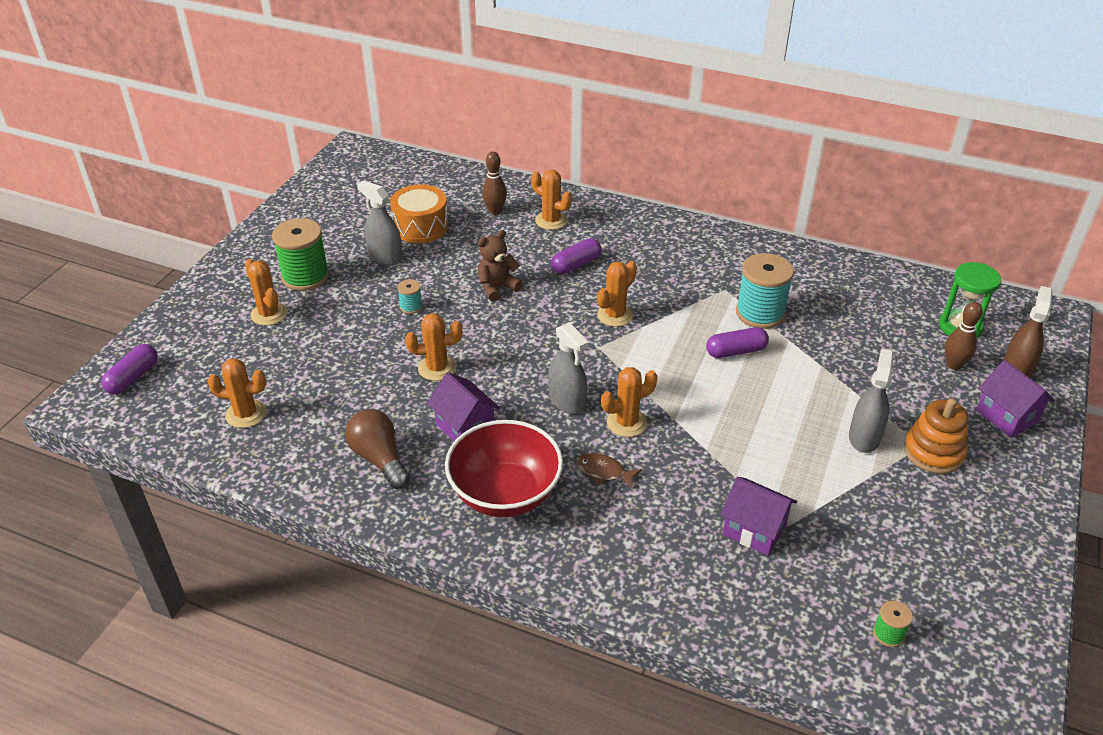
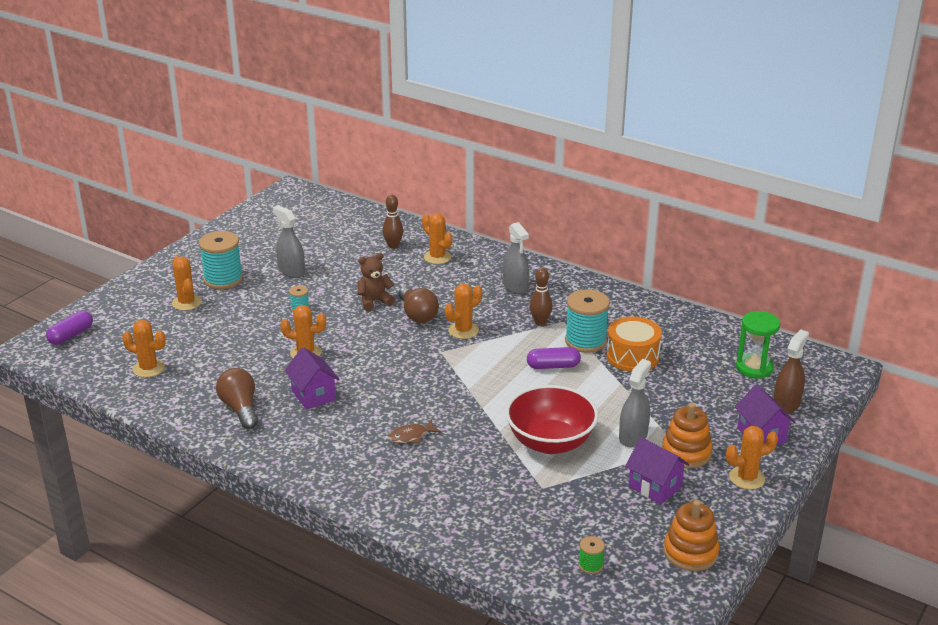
camera: 10 degrees right, 10 degrees down
(305, 276) = (223, 279): green spool -> turquoise spool
(421, 227) = (327, 252): orange drum -> orange drum (632, 356)
(505, 494) = (328, 442): red bowl -> red bowl (550, 442)
(554, 299) = (417, 314): none -> brown light bulb
(567, 401) = (401, 386): grey spray bottle -> grey spray bottle (515, 286)
(576, 264) = (445, 291): purple capsule -> none
(604, 472) = (411, 436): brown fish -> brown fish turned 60 degrees counterclockwise
(626, 423) = (442, 406): orange cactus -> orange cactus (747, 478)
(754, 530) = (514, 487): purple house -> purple house (655, 487)
(953, 365) = (734, 394): brown bowling pin -> brown bowling pin (540, 322)
(997, 595) = (690, 552): none -> orange stacking toy

